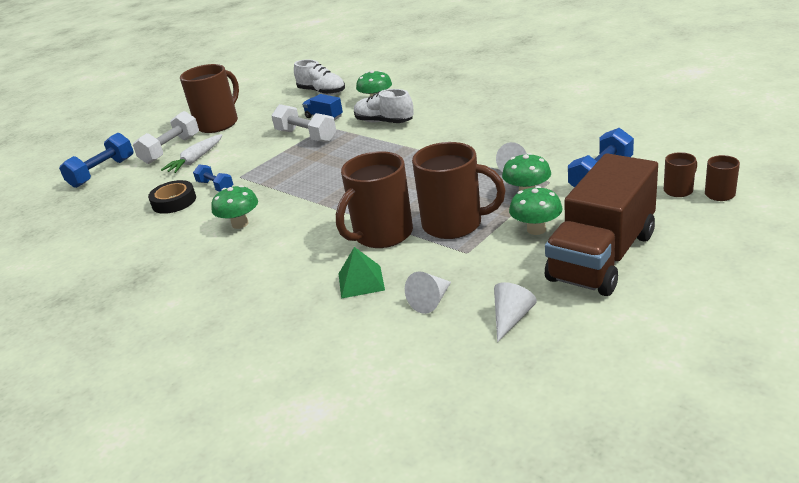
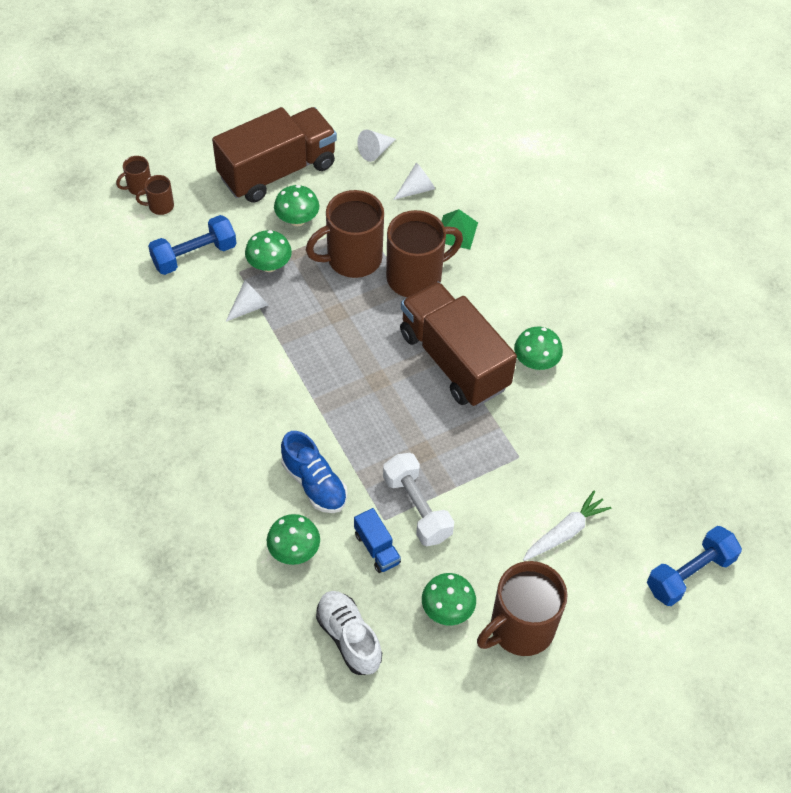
camera: 165 degrees left, 25 degrees up
(171, 150) = (595, 584): white dumbbell -> none
(174, 201) = (599, 444): black tape -> none
(215, 186) = (549, 450): blue dumbbell -> none
(267, 115) = (447, 609): none -> green mushroom
(315, 201) = (453, 360): none -> brown truck
(384, 122) = (314, 483): white shoe -> blue shoe
(454, 224) = (352, 258): brown mug -> brown mug turned 60 degrees counterclockwise

